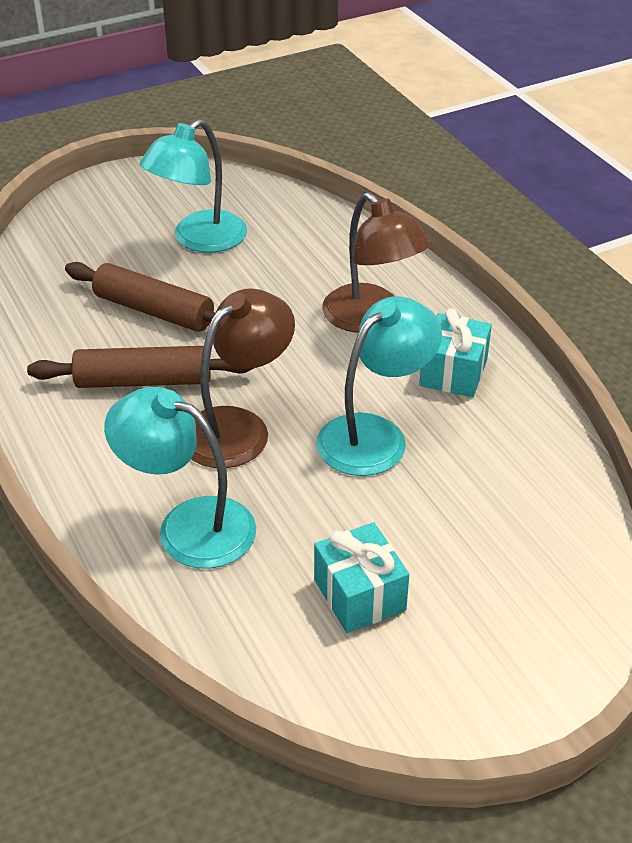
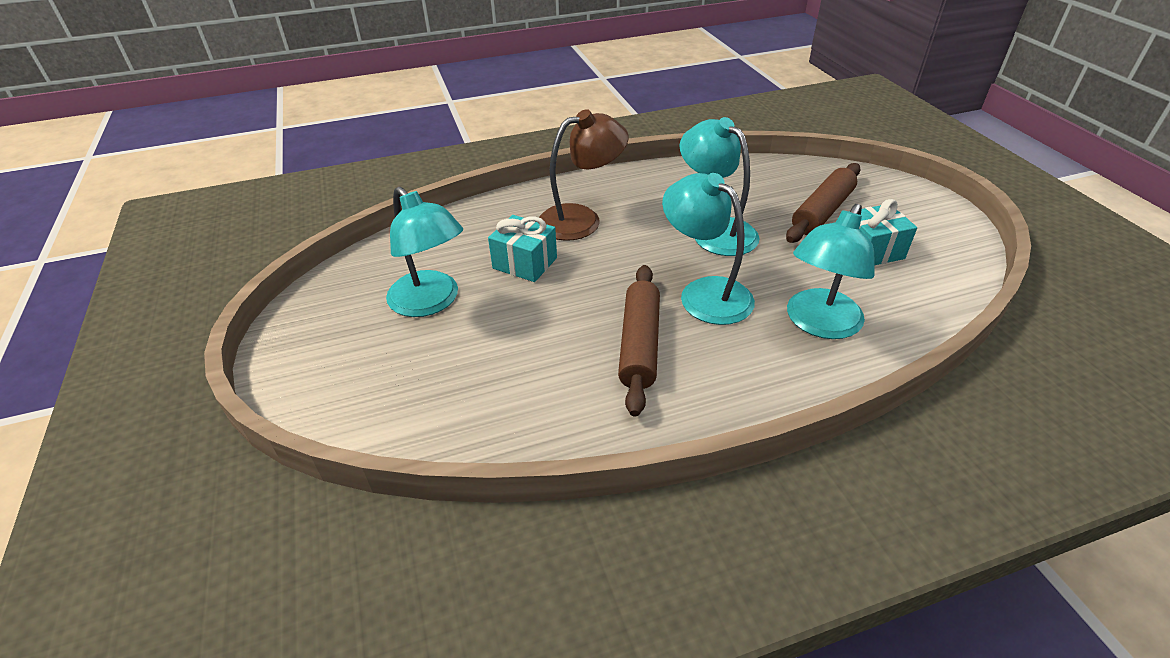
camera: 80 degrees left, 0 degrees up
(154, 311) = (536, 336): brown rolling pin -> brown rolling pin (822, 212)
(238, 427) = (704, 293): brown lamp -> turquoise lamp
(453, 372) = (651, 193): turquoise gift -> turquoise gift (525, 263)

